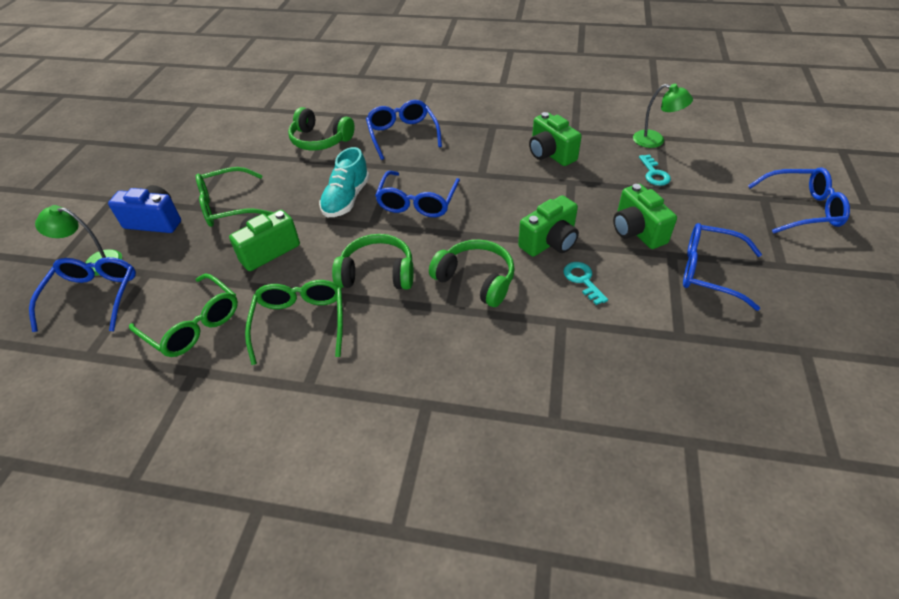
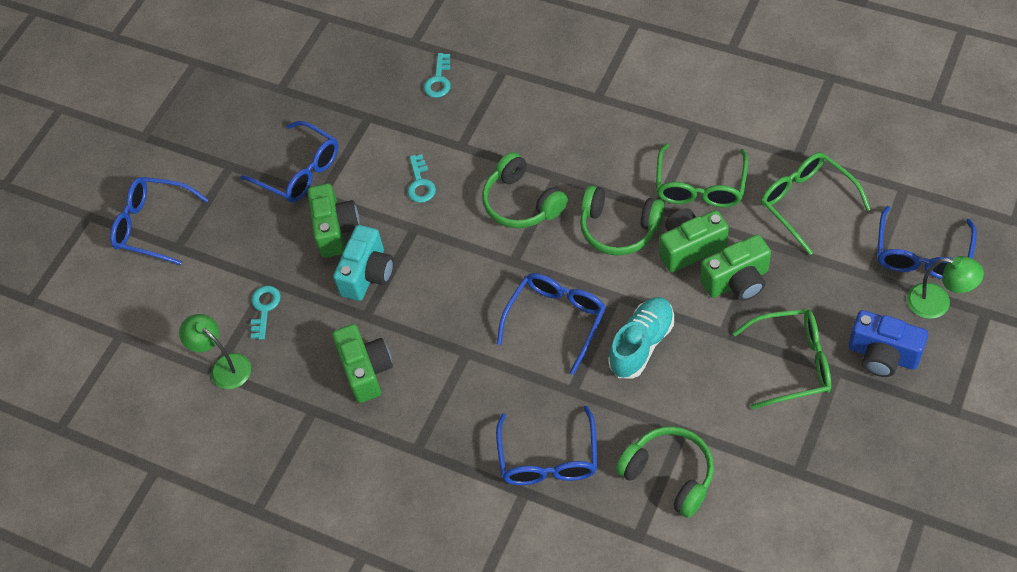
camera: 160 degrees left, 10 degrees up
(549, 242) = (430, 233): green camera -> green camera (690, 247)
(586, 206) = (368, 274): none -> turquoise camera
(626, 393) = (438, 80): none -> turquoise key

